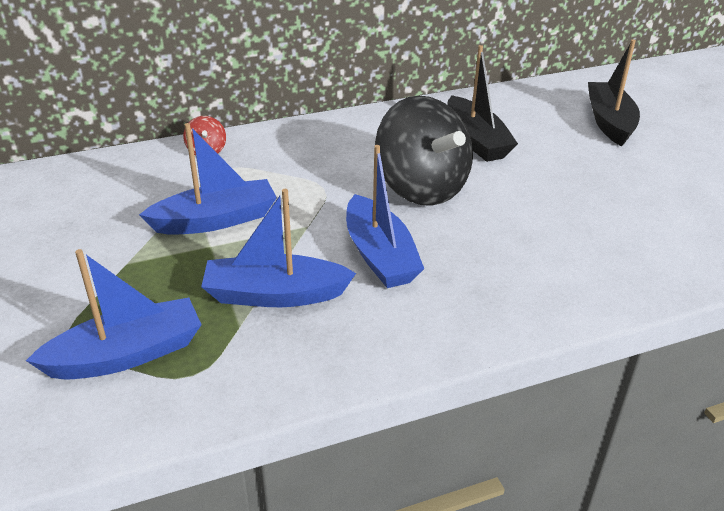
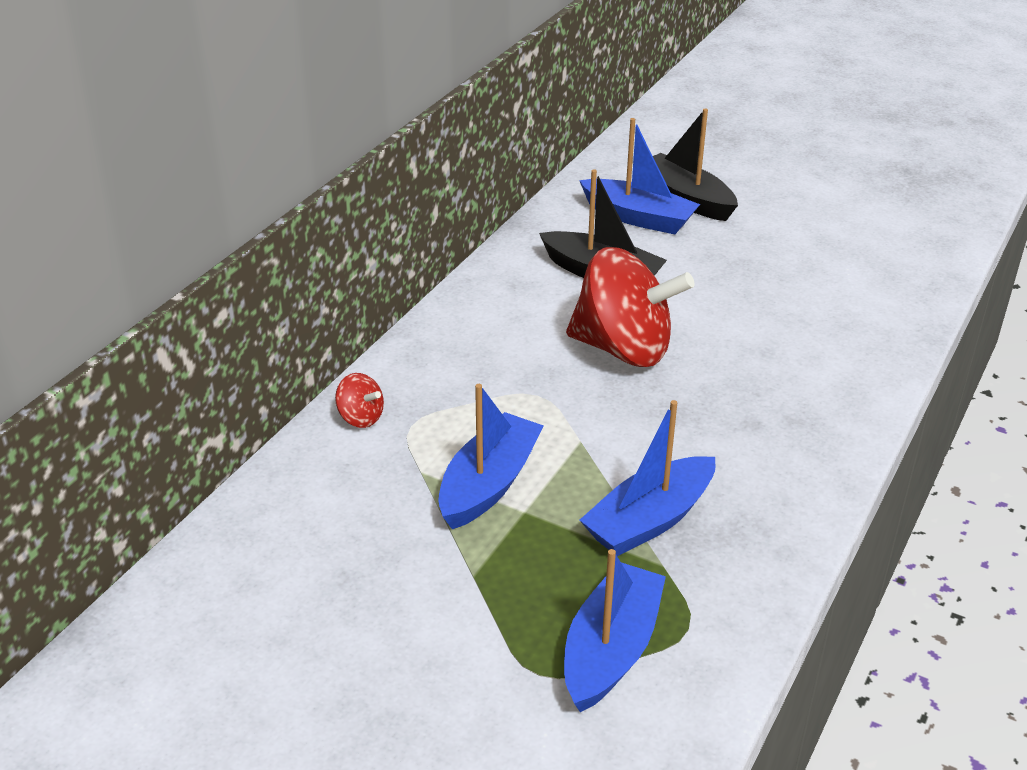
camera: 40 degrees left, 0 degrees up
(379, 255) = (680, 433): blue boat -> blue boat (638, 218)
(421, 188) = (623, 349): black spinning top -> red spinning top

